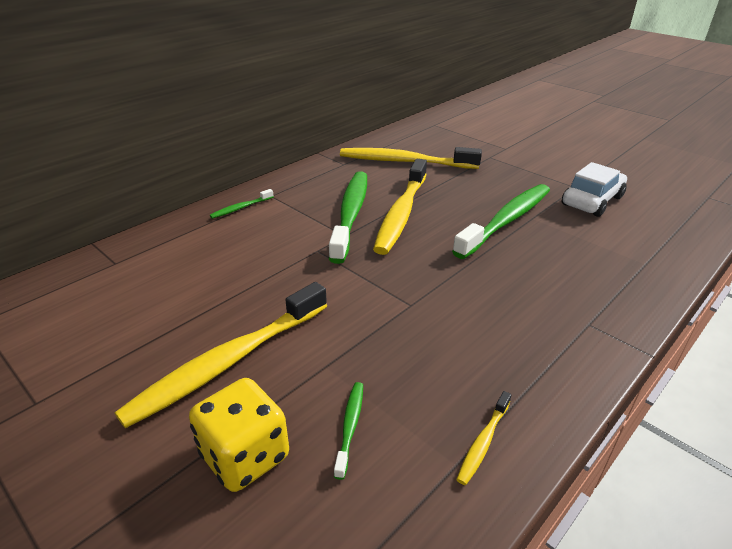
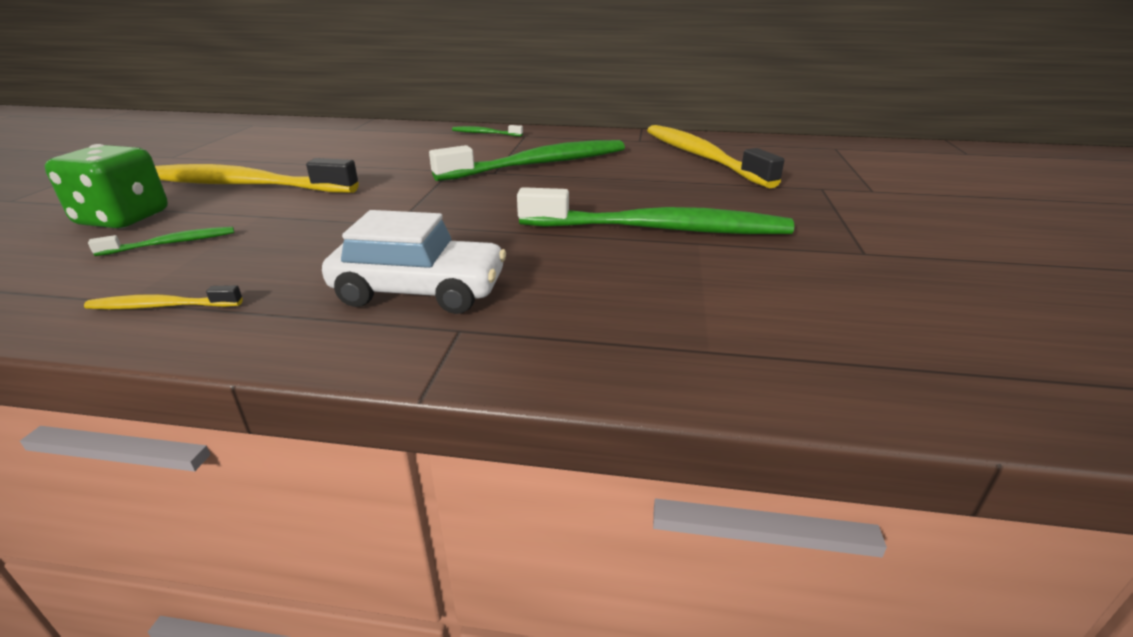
camera: 55 degrees right, 5 degrees down
(245, 456) = (123, 219): yellow dice -> green dice
(401, 213) = (578, 181): yellow toothbrush -> none
(592, 201) = (842, 271): white car -> white car (420, 291)

